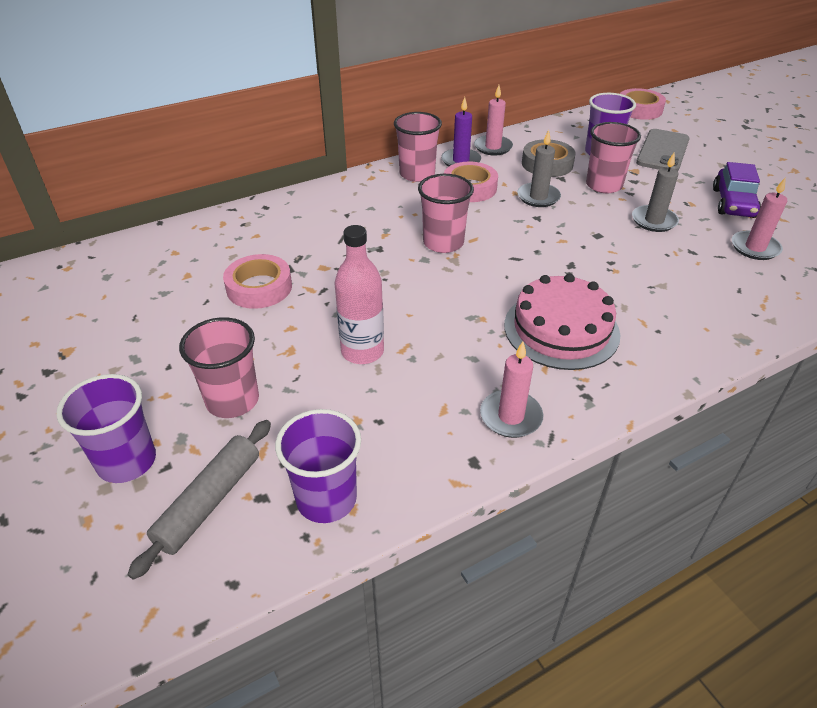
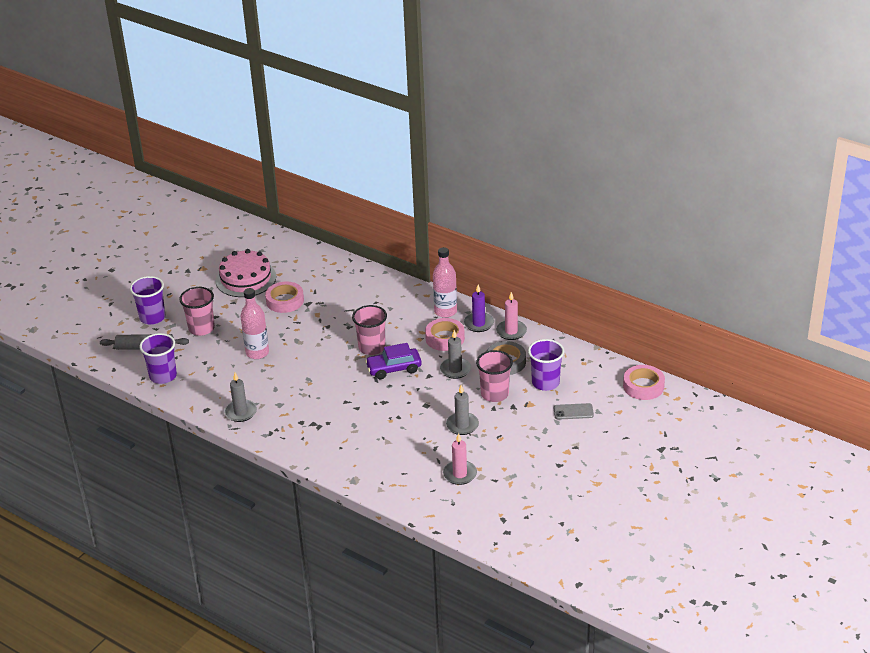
camera: 65 degrees right, 5 degrees down
(417, 174) = (445, 311): pink cup -> pink bottle
(510, 416) = (240, 412): pink candle -> grey candle
(561, 329) = (318, 412): pink cake -> pink cake (246, 278)
(663, 151) = (573, 412): grey phone -> grey phone, size x0.59
(733, 203) = (515, 457): purple car -> purple car (394, 369)

